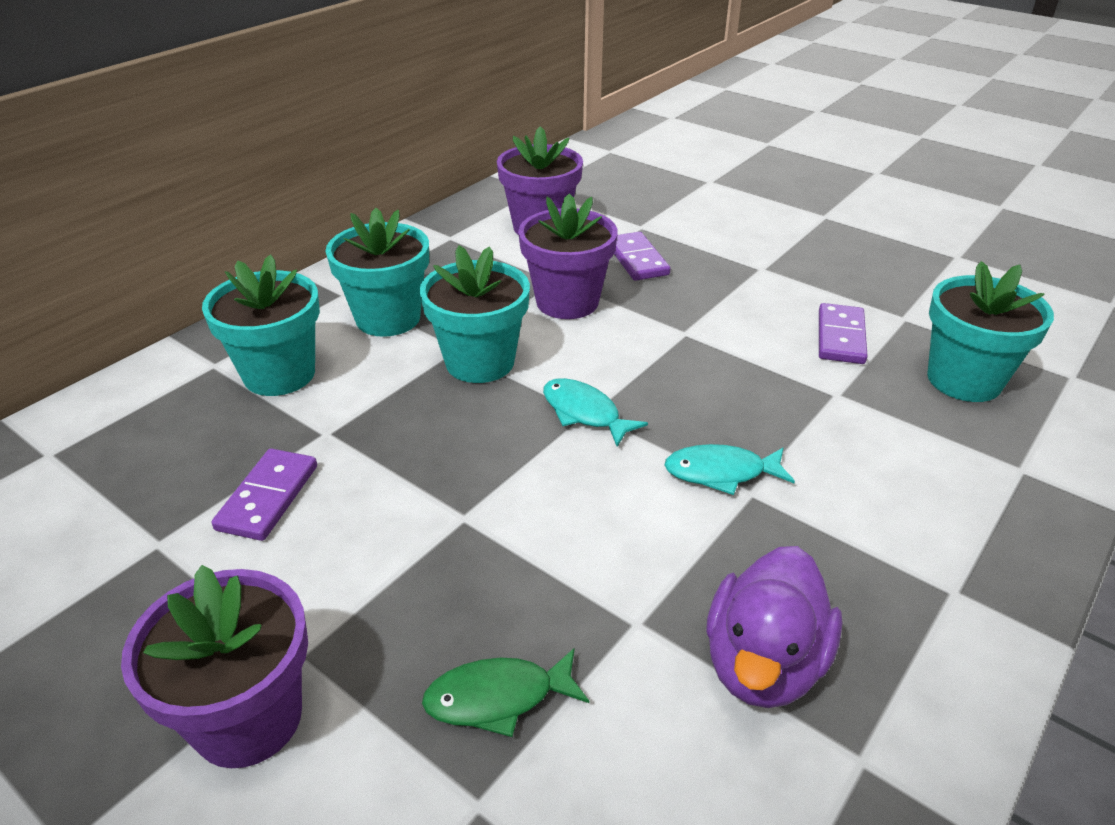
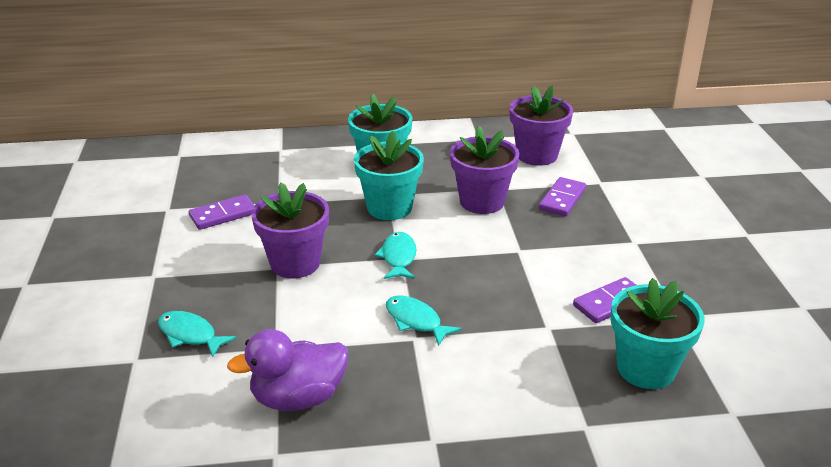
camera: 45 degrees right, 5 degrees down
(248, 718) = (114, 284): purple flower pot -> purple flower pot (295, 263)
(279, 374) = (298, 167): turquoise flower pot -> none
(498, 698) = (190, 335): green fish -> turquoise fish

